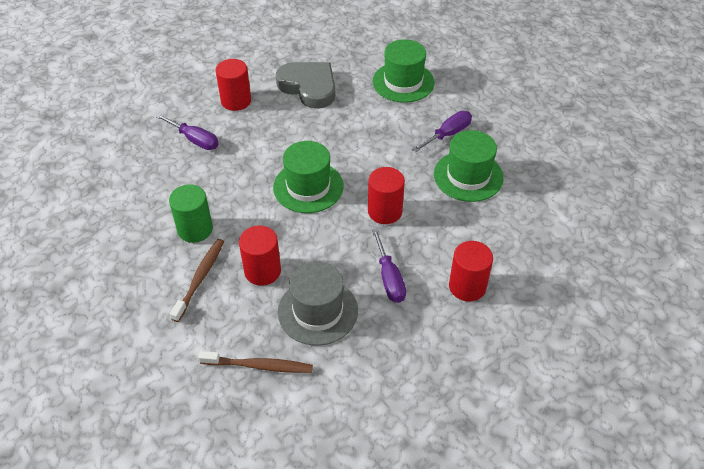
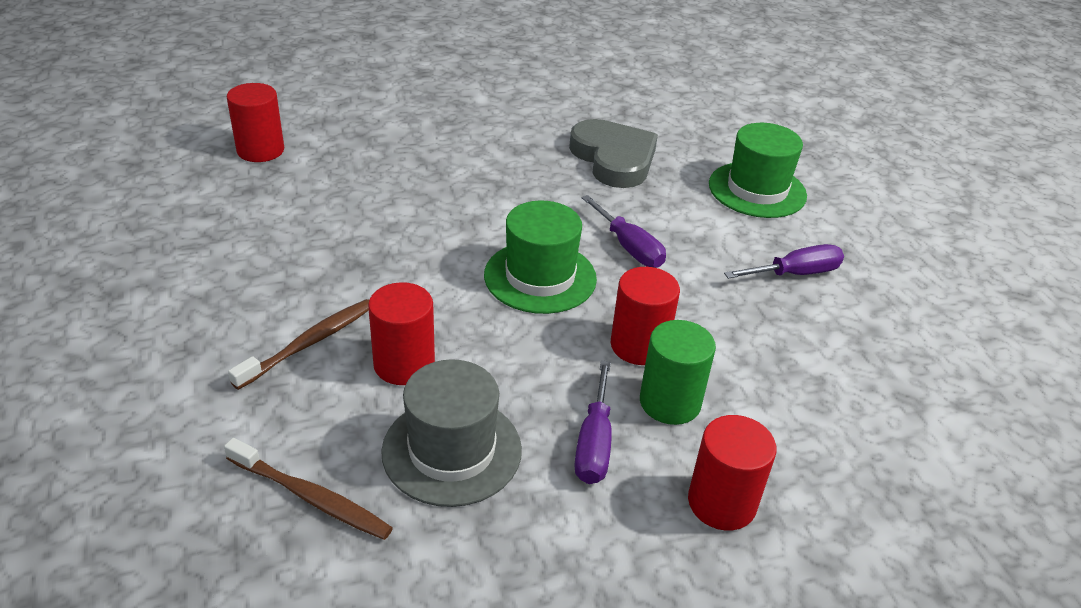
camera: 20 degrees right, 10 degrees down
(194, 140) = (418, 175): purple screwdriver -> purple screwdriver (629, 247)
(195, 229) = (345, 279): green cylinder -> green cylinder (670, 402)
(236, 101) = (503, 147): red cylinder -> red cylinder (260, 150)
(468, 176) = (802, 339): green hat -> none

